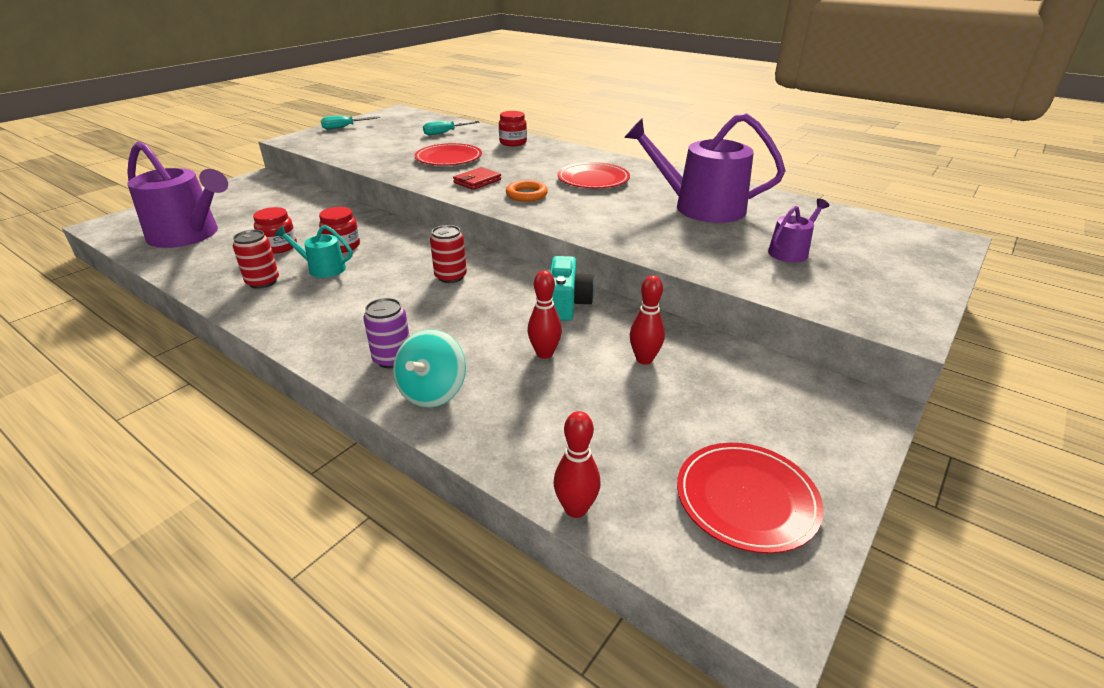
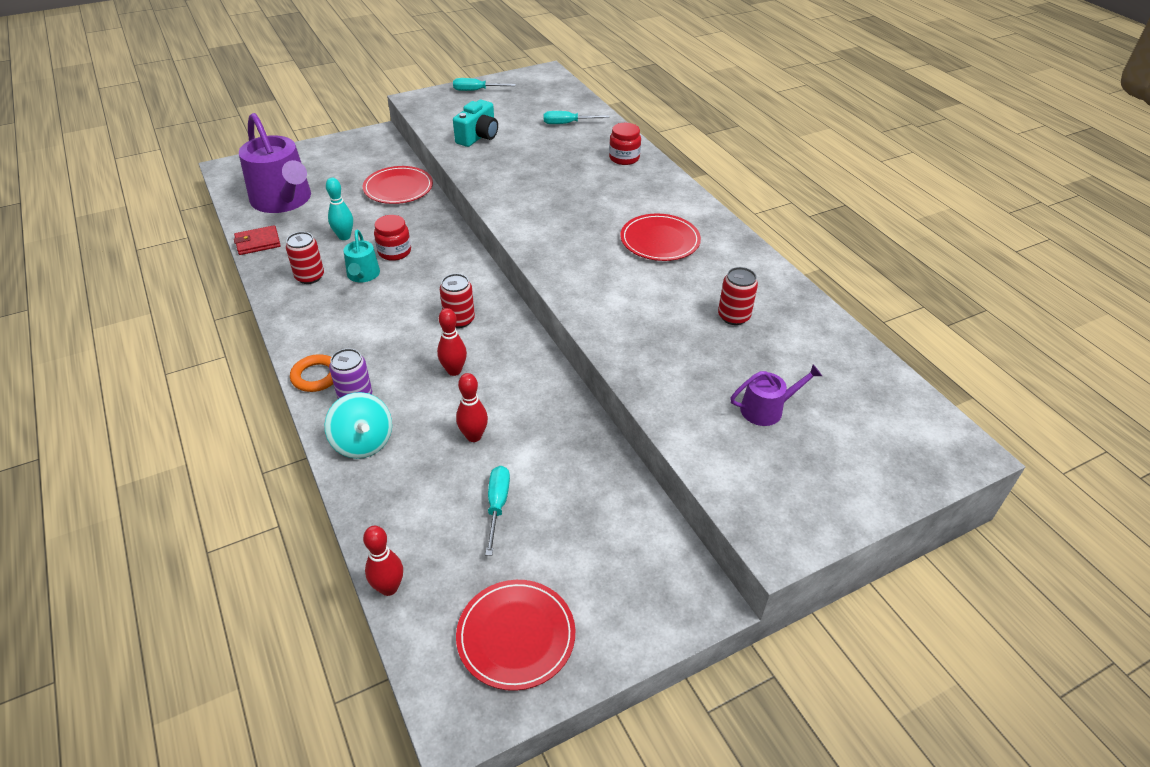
camera: 25 degrees right, 10 degrees up
(279, 247) = (344, 237): red jar -> turquoise bowling pin
(322, 268) = (363, 275): turquoise watering can -> turquoise watering can turned 135 degrees counterclockwise
(433, 392) = (363, 442): turquoise spinning top -> turquoise spinning top turned 75 degrees counterclockwise
(448, 158) = (541, 167): red plate -> red plate (398, 188)
(477, 181) = (543, 212): red wallet -> red wallet (258, 243)
(526, 194) = (575, 245): orange ring -> orange ring (316, 376)
(567, 304) = (534, 388): turquoise camera -> turquoise camera (478, 137)
(619, 399) = (497, 505): none -> turquoise screwdriver
(644, 359) = (550, 474): red bowling pin -> red bowling pin (454, 371)
(700, 207) = (733, 316): purple watering can -> red can

